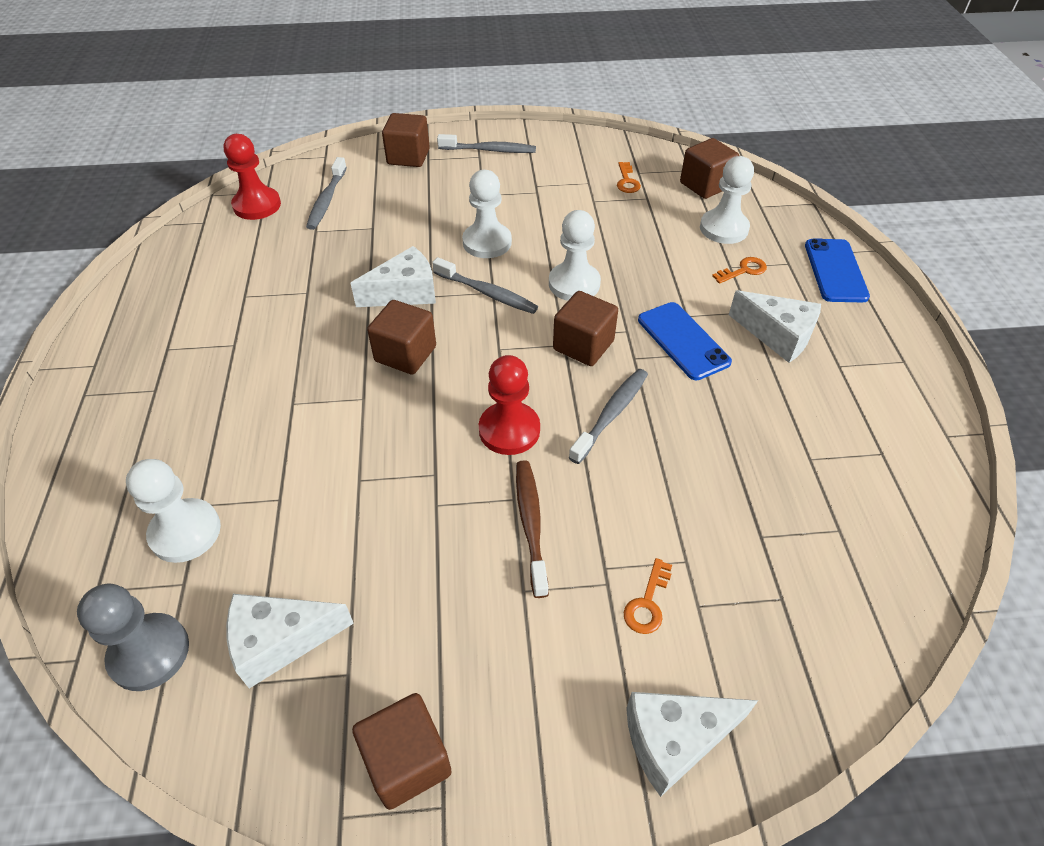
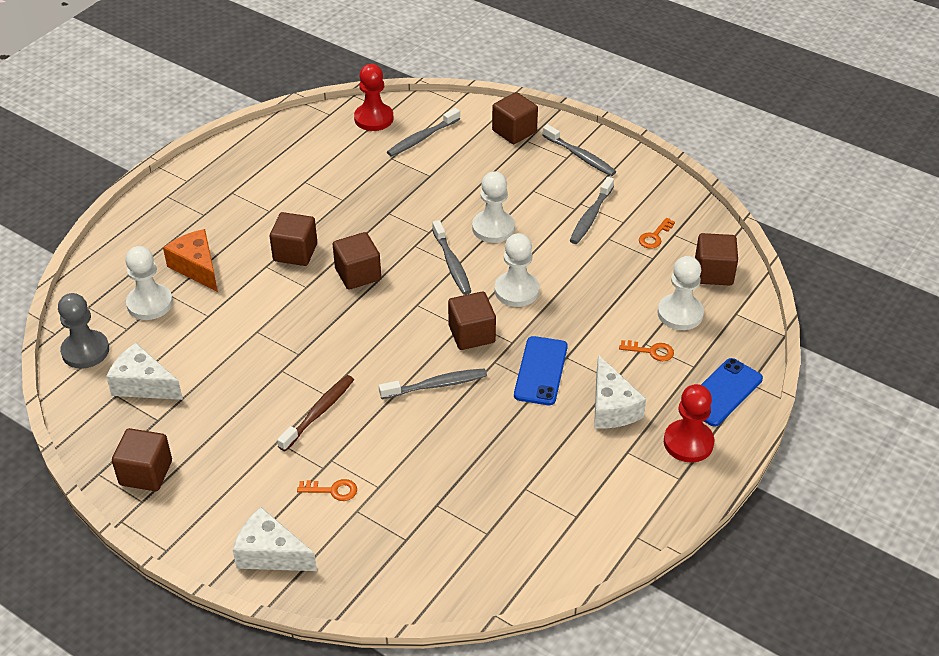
camera: 40 degrees right, 5 degrees down
(206, 453) = (196, 267): none -> orange cheese
(311, 370) = (295, 252): none -> brown cube
(405, 292) = (401, 233): white cheese -> none
(509, 430) = (366, 356): red pawn -> red pawn (688, 442)
(558, 191) = (590, 216): none -> grey toothbrush
(647, 602) = (332, 490): orange key -> orange key turned 150 degrees counterclockwise

